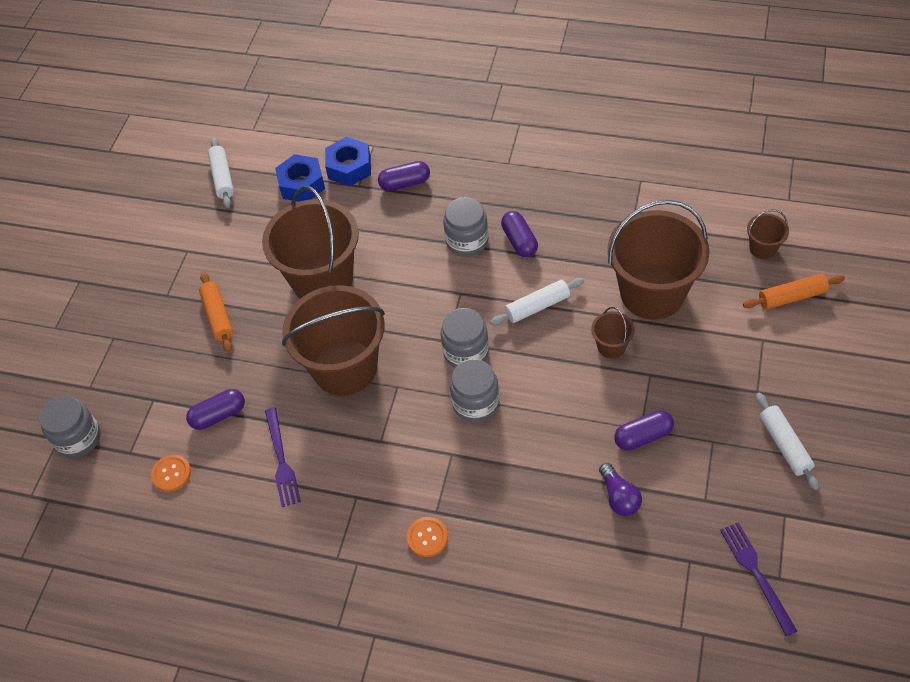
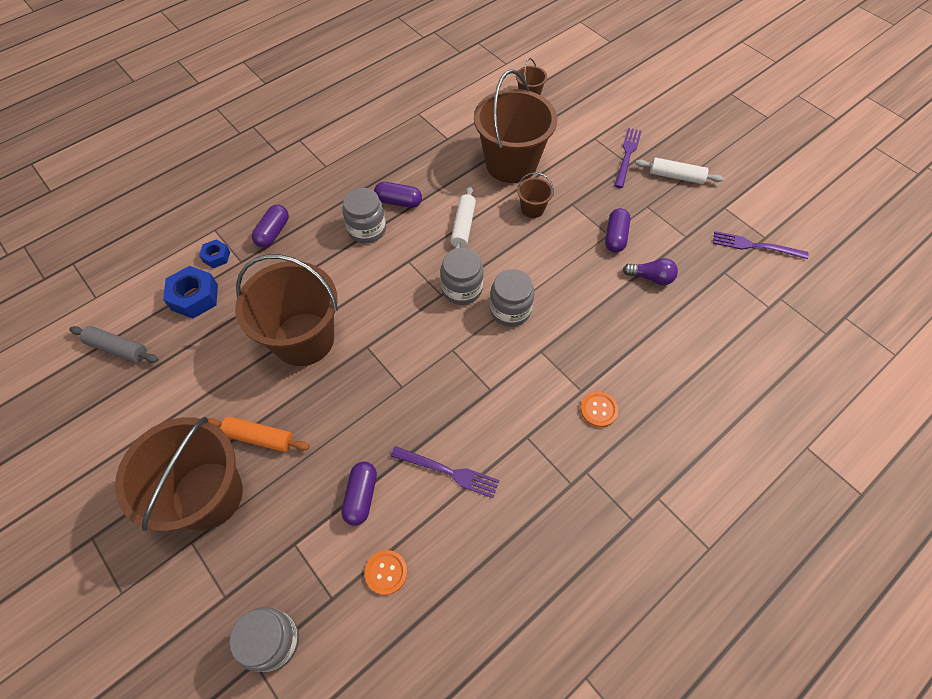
camera: 60 degrees left, 5 degrees up
(222, 177) = (118, 348): white rolling pin -> grey rolling pin
(345, 367) = (402, 373): brown bucket -> brown bucket (207, 495)
(349, 167) = (216, 257): blue nut -> blue nut, size x0.57
(768, 383) = (627, 155): none -> purple fork
(792, 297) = (576, 107): orange rolling pin -> none

